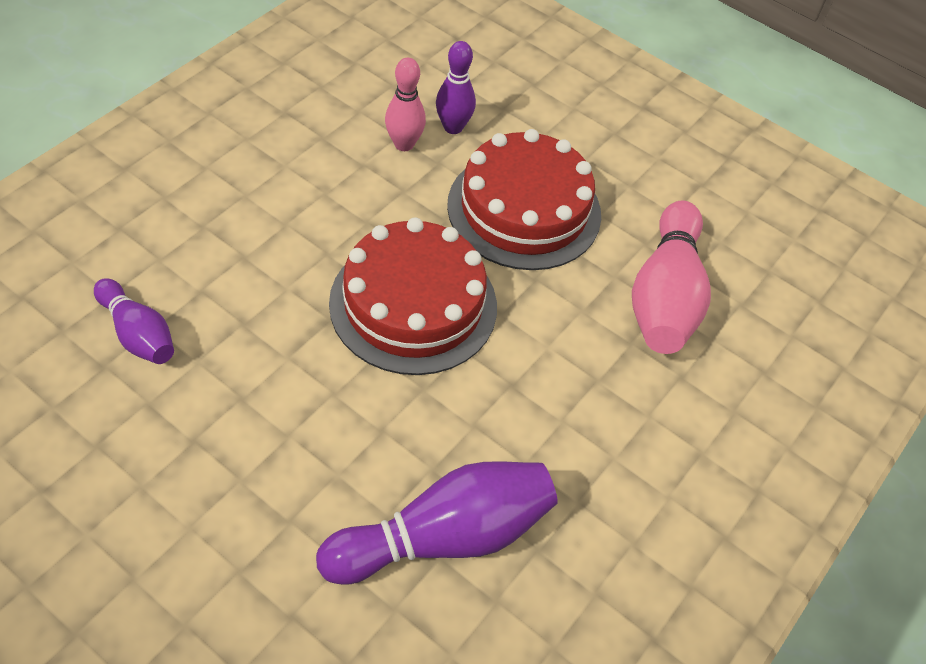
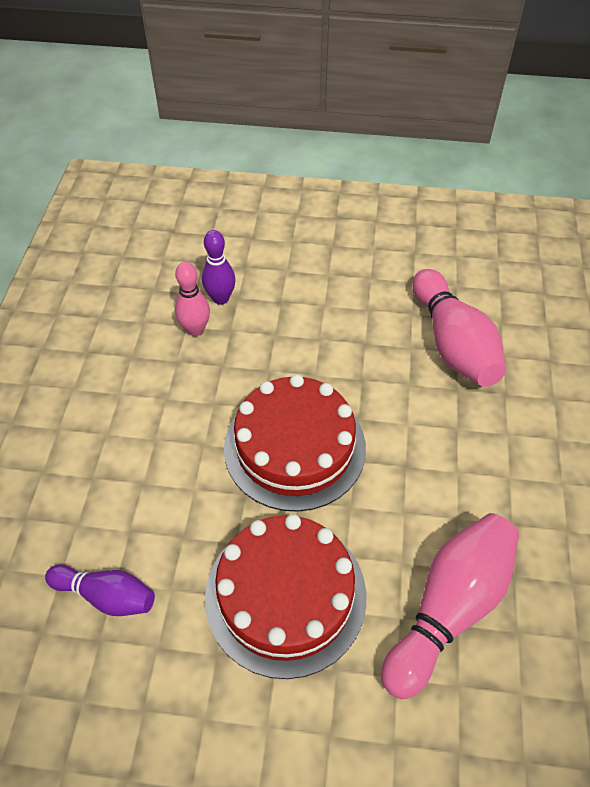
camera: 25 degrees left, 0 degrees up
(444, 537) = (449, 608): purple bowling pin -> pink bowling pin
(524, 209) = (316, 333): red cake -> red cake (285, 595)

